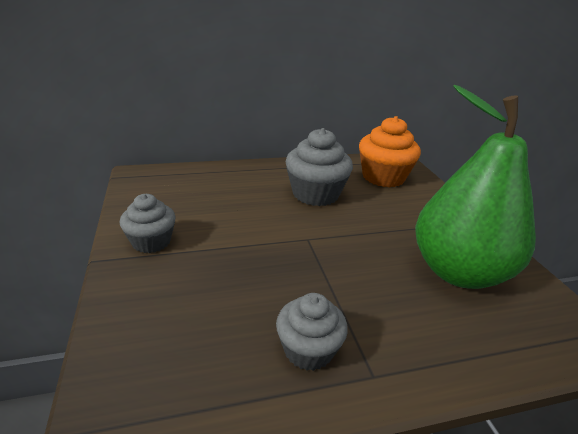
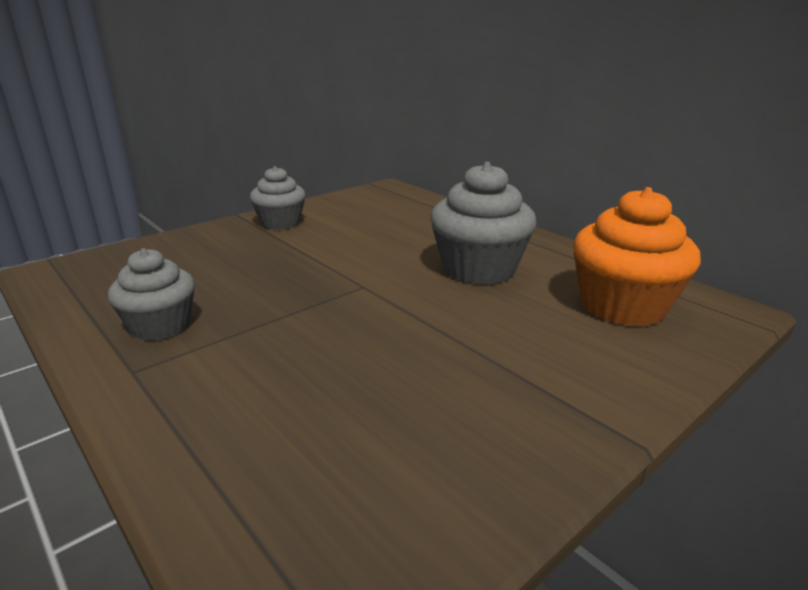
camera: 65 degrees right, 5 degrees down
(458, 272) = (398, 416): green pear -> none

